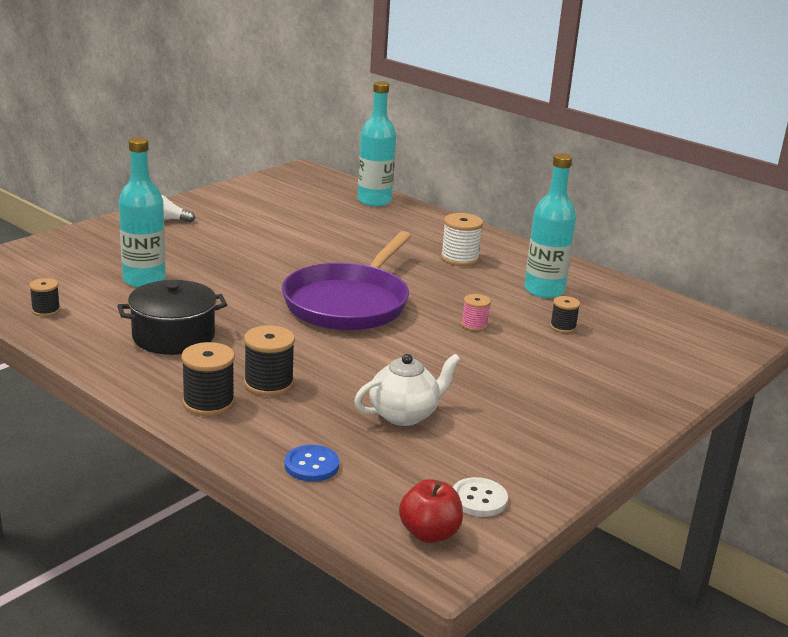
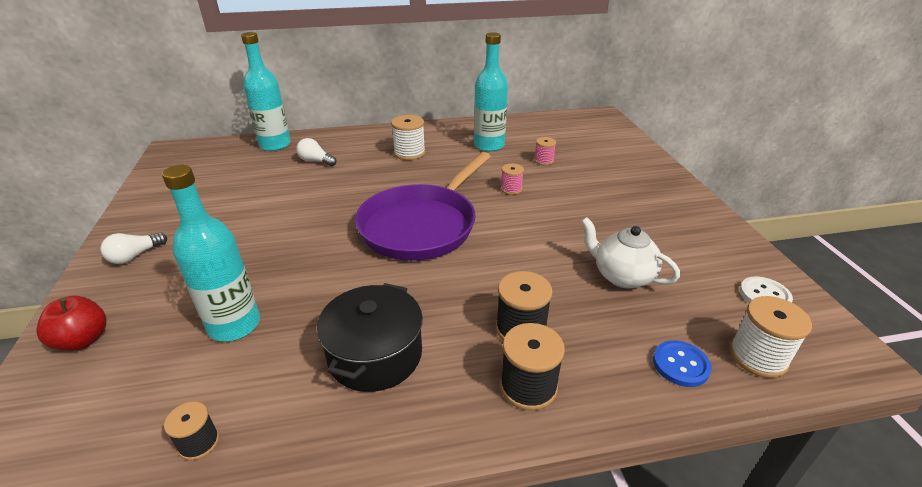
camera: 50 degrees left, 10 degrees up
(349, 303) = (422, 225): purple pan -> purple pan turned 60 degrees clockwise
(370, 504) = (757, 357): none -> white spool
(376, 226) = (316, 161): none -> white light bulb
(404, 414) = (621, 276): white teapot -> white teapot turned 60 degrees counterclockwise
(429, 533) = (811, 343): red apple -> red apple (83, 340)
(563, 327) = (543, 160): black spool -> pink spool

